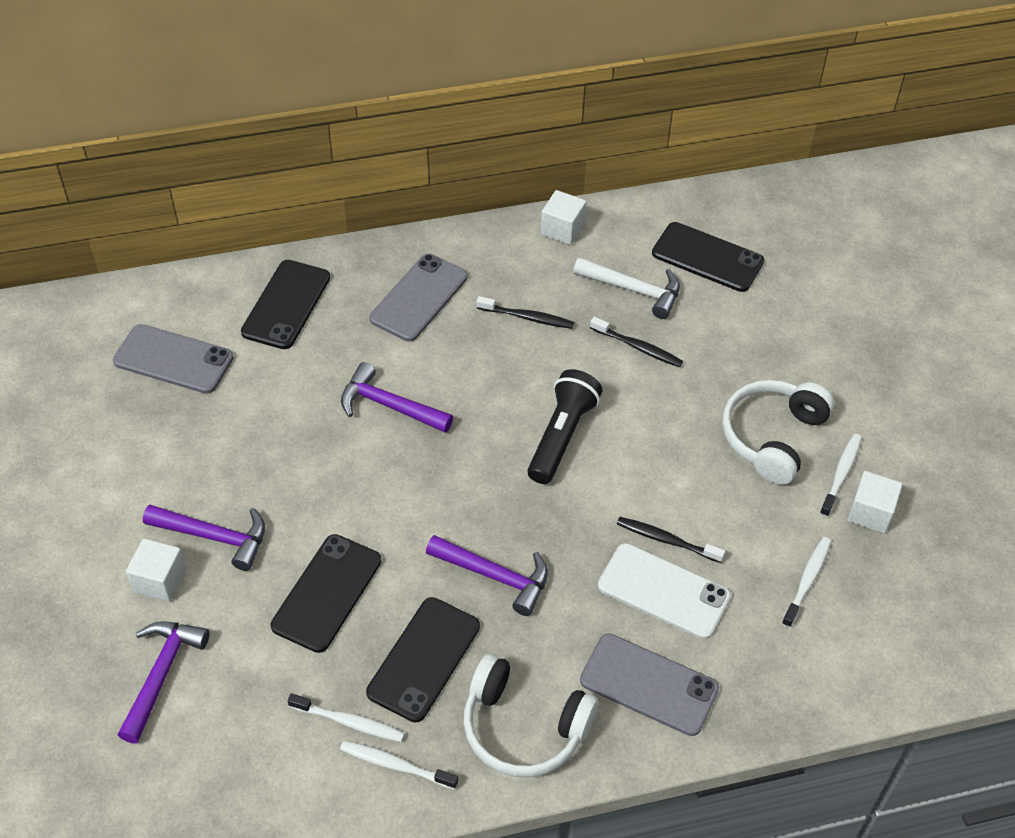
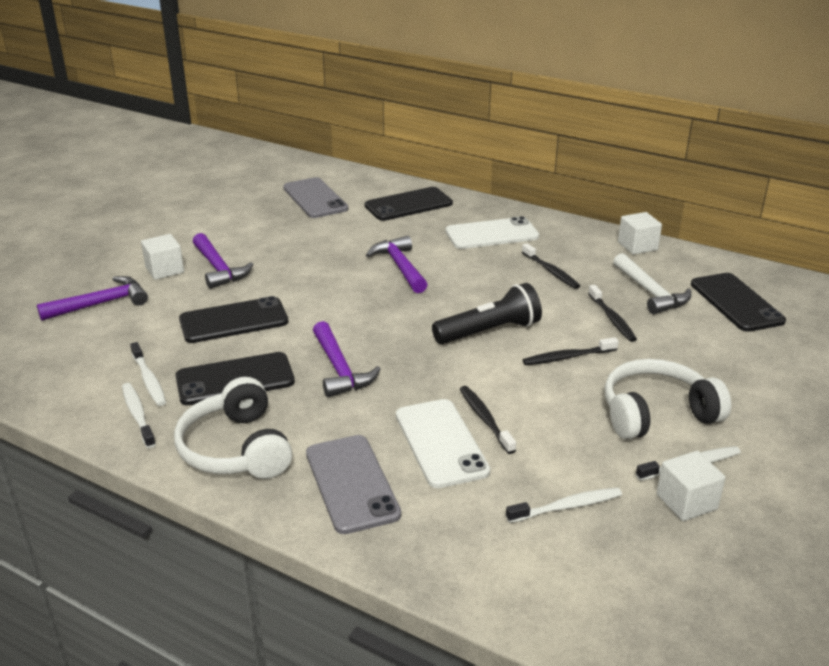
camera: 45 degrees right, 20 degrees down
(419, 298) = (492, 234): grey phone -> white phone
(652, 421) = (567, 357): none -> black toothbrush

